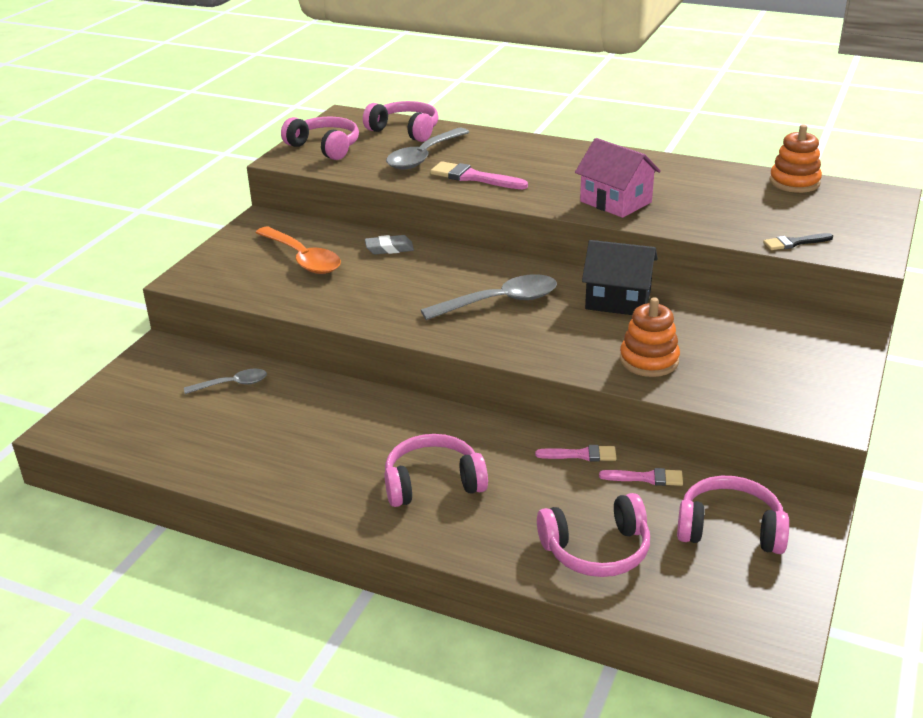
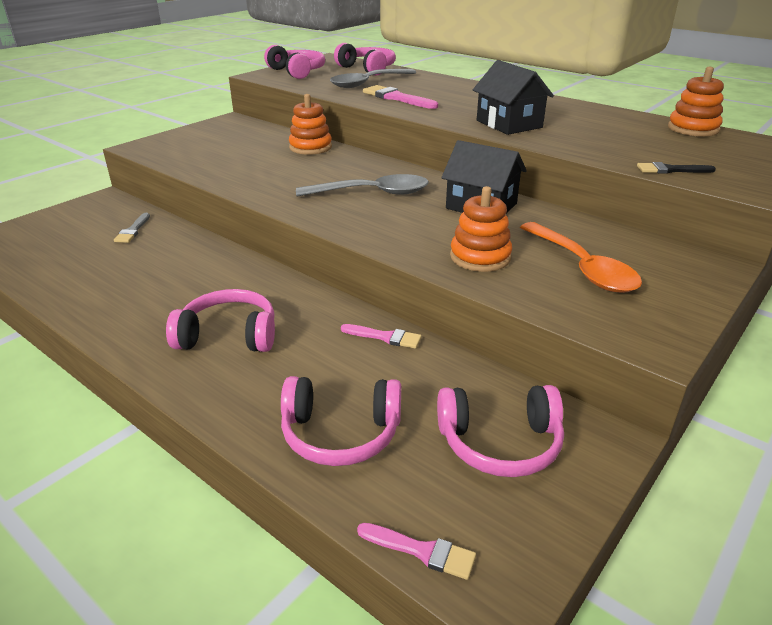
camera: 15 degrees right, 0 degrees up
(232, 384) = (133, 230): grey spoon -> grey brush
(302, 259) = (237, 145): orange spoon -> orange spoon (582, 267)
(389, 248) = (310, 147): grey eraser -> orange stacking toy
(615, 202) = (509, 124): pink house -> black house
(646, 478) = (437, 371): pink brush -> pink brush (422, 551)
(730, 529) = (500, 443): pink headphones -> pink headphones turned 150 degrees clockwise

